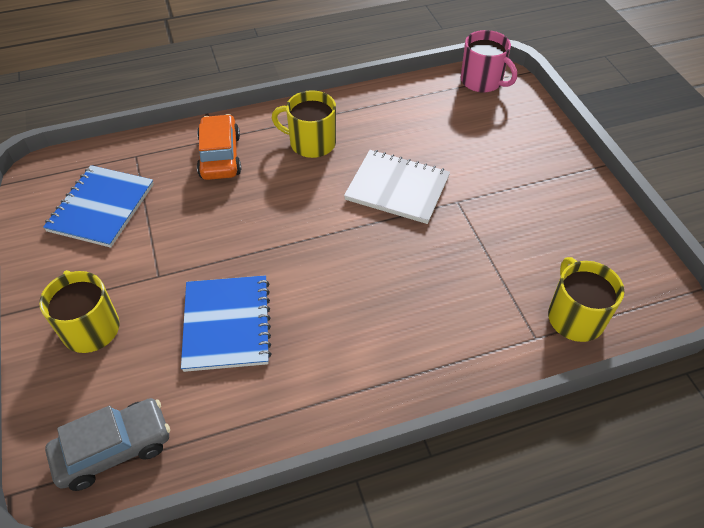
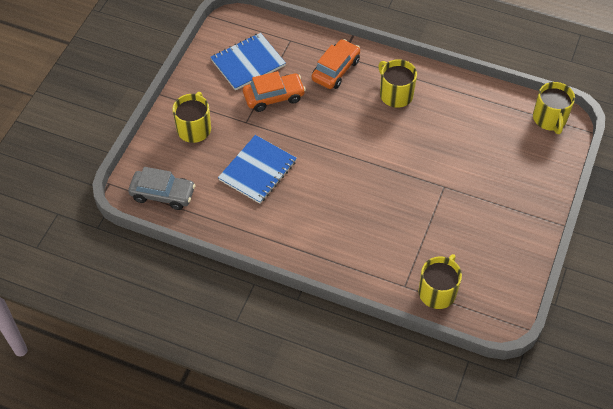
camera: 40 degrees right, 5 degrees up
(170, 226) = (274, 97): none -> orange car
(397, 188) = (417, 155): white notebook -> none
(482, 81) = (550, 119): pink mug -> yellow mug

